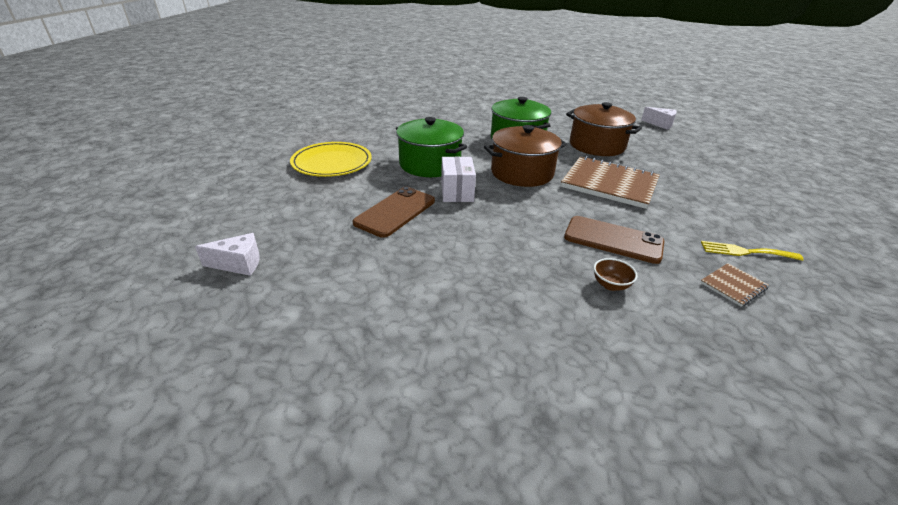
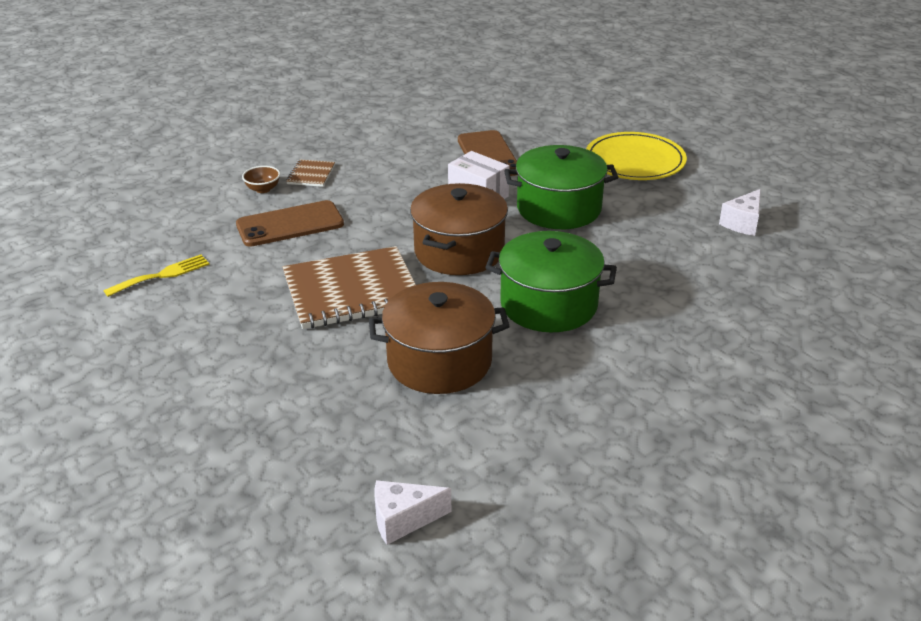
camera: 135 degrees right, 0 degrees up
(239, 264) = (503, 89): white cheese -> white cheese (742, 223)
(733, 286) = (167, 235): brown notebook -> brown notebook (311, 175)

